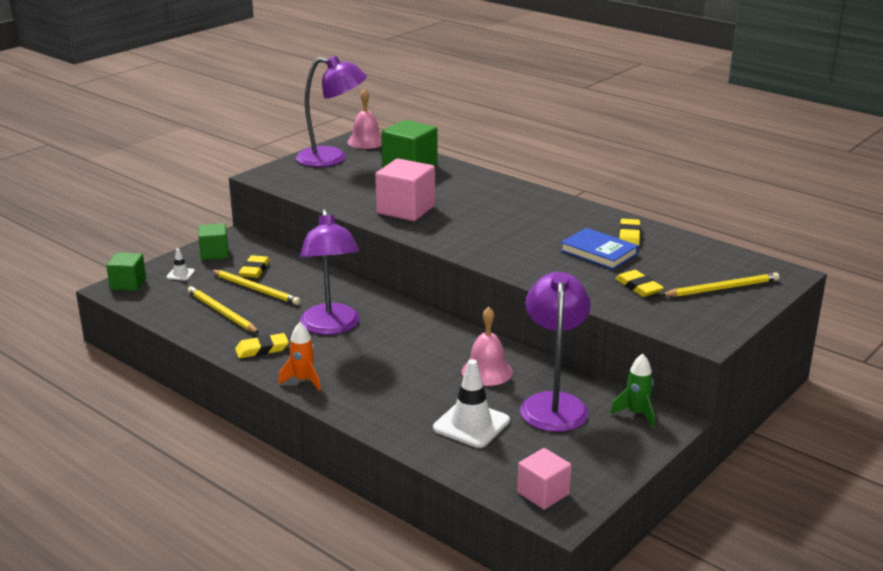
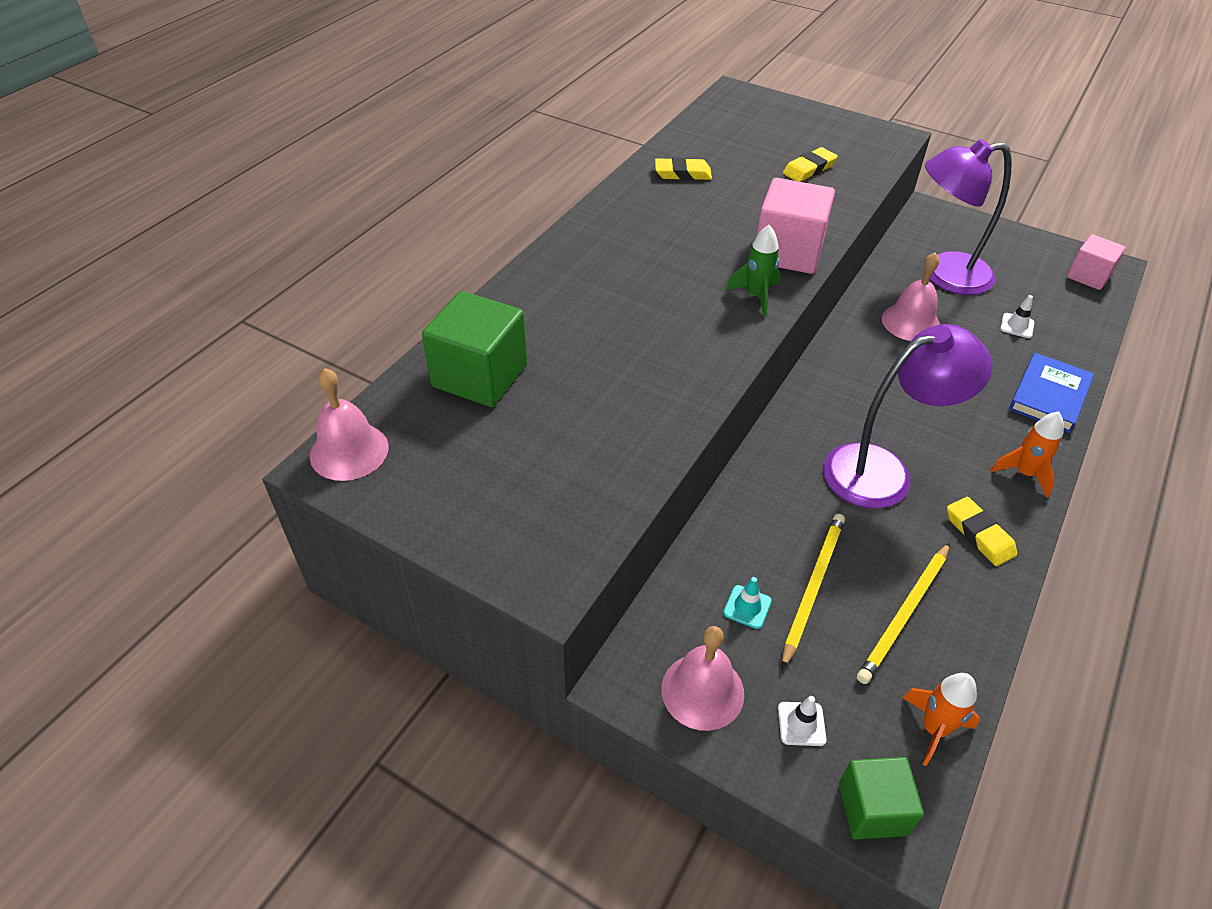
camera: 100 degrees left, 20 degrees up
(152, 306) = (934, 729): none -> orange rocket
(214, 253) = (702, 691): green cube -> pink bell
(254, 270) = (747, 607): yellow eraser -> turquoise traffic cone
(332, 158) = (445, 486): purple lamp -> none
(405, 210) = (660, 359): pink cube -> pink cube (788, 252)
(471, 424) = (1017, 326): white traffic cone -> white traffic cone, size x0.48
(599, 252) = (735, 193): blue book -> blue book (1049, 396)
(636, 414) = (928, 227): green rocket -> green rocket (756, 296)
(722, 288) = (786, 125): yellow pencil -> none

